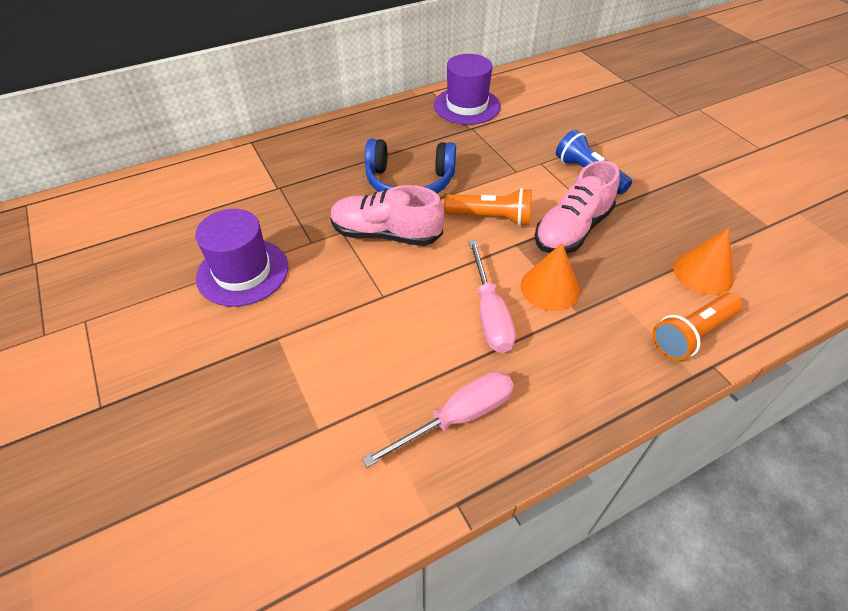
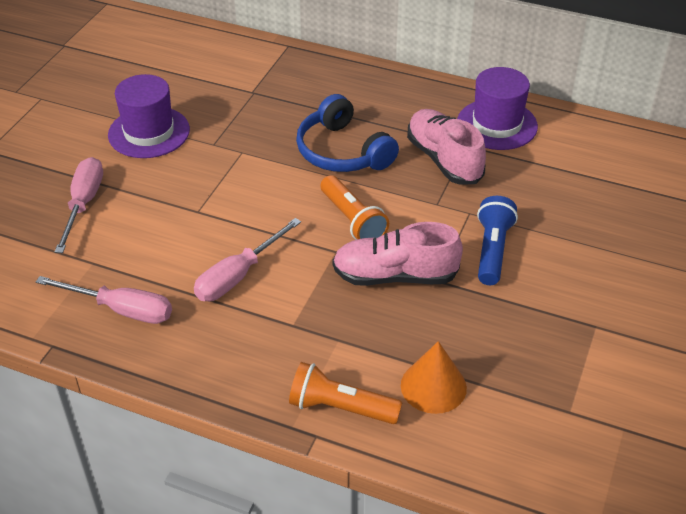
camera: 50 degrees right, 5 degrees down
(281, 369) = (84, 204): none -> pink screwdriver
(386, 234) = (264, 175): pink shoe -> pink shoe (444, 159)
(550, 288) = (304, 296): orange cone -> none

